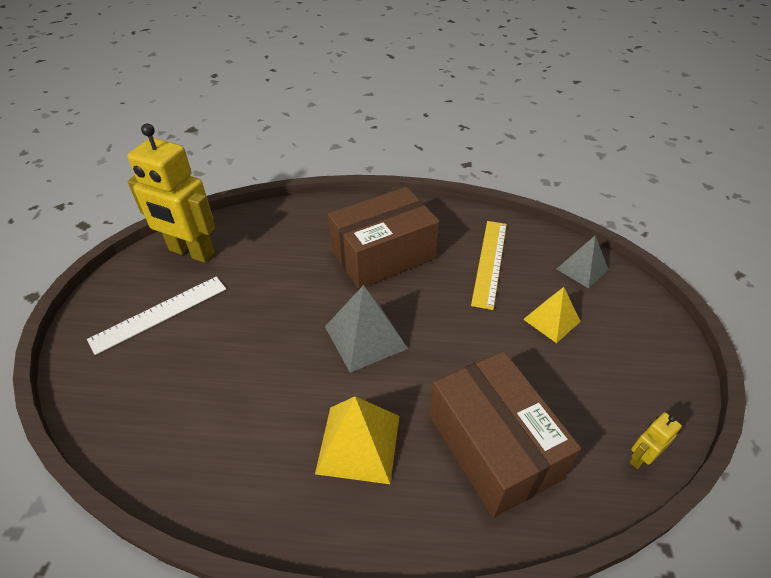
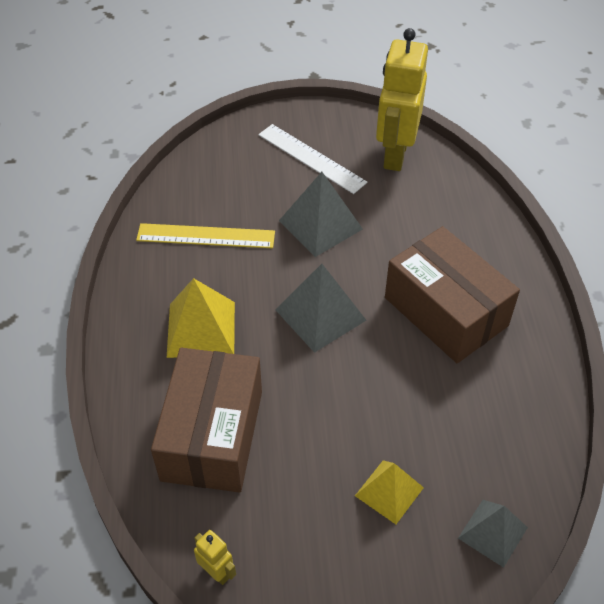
camera: 80 degrees right, 5 degrees up
(254, 320) = (320, 225): none -> grey pyramid
(489, 262) = (469, 421): yellow ruler -> yellow ruler (206, 236)
(493, 446) = (212, 435): brown box -> brown box turned 45 degrees counterclockwise

